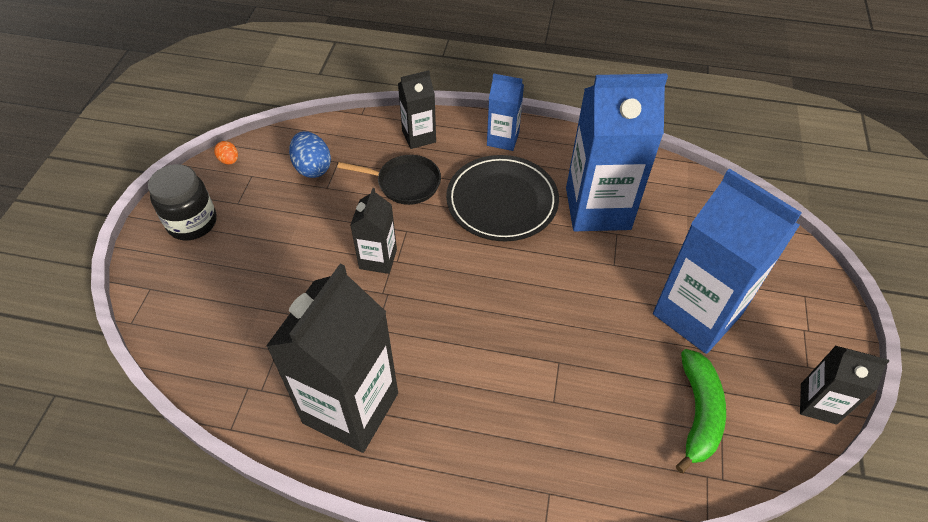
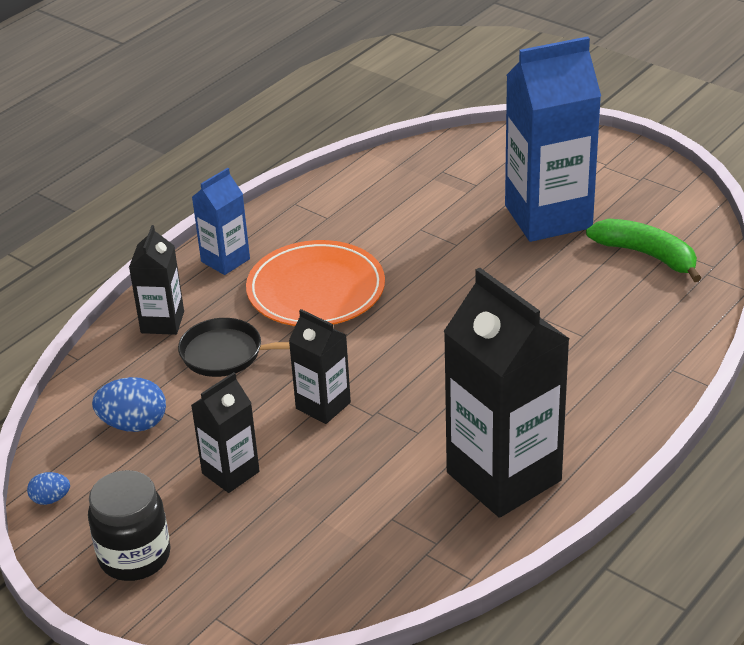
camera: 60 degrees left, 15 degrees down
(229, 160) = (51, 499): orange egg -> blue egg
(405, 183) = (227, 354): black pan -> black pan turned 120 degrees counterclockwise
(502, 201) = (316, 290): black plate -> orange plate
(597, 208) = (379, 229): blue carton -> none
(818, 403) = (677, 189): black carton -> black carton (230, 472)

